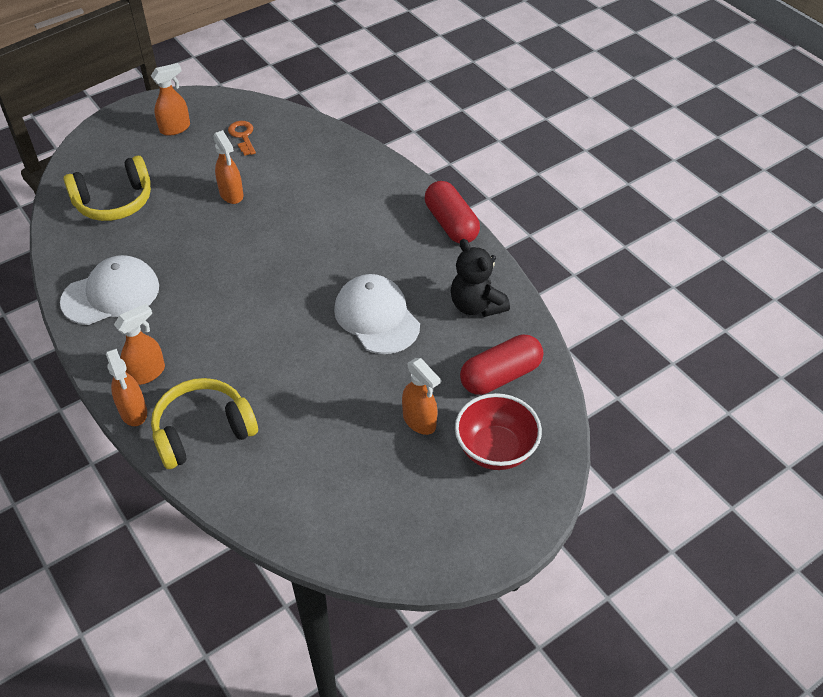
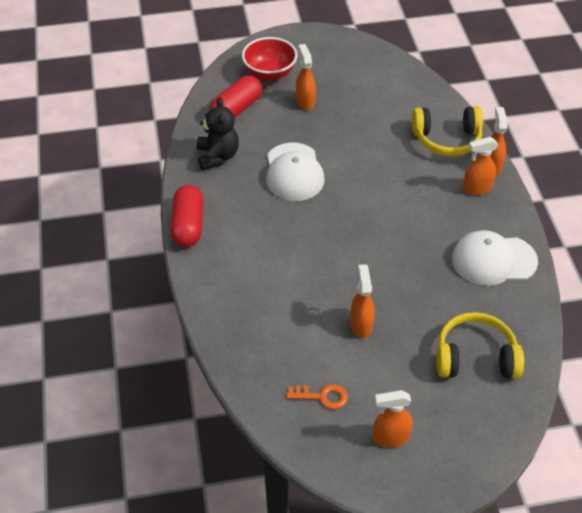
camera: 155 degrees left, 0 degrees up
(243, 136) = (322, 396): orange key -> orange key turned 90 degrees counterclockwise
(500, 376) = (236, 109): red capsule -> red capsule turned 45 degrees counterclockwise

